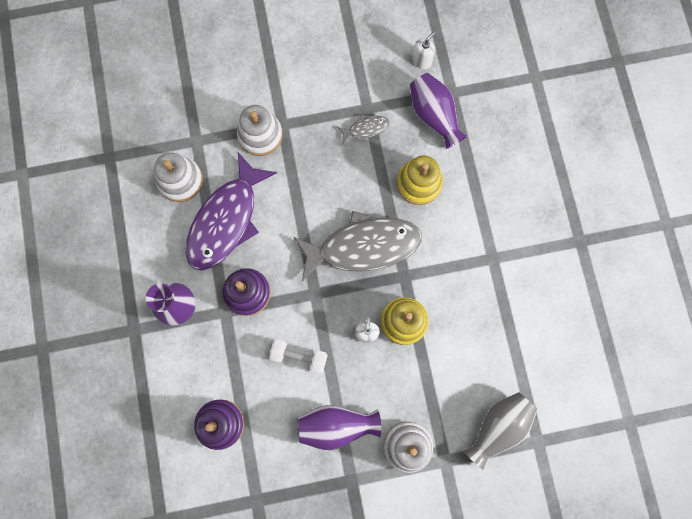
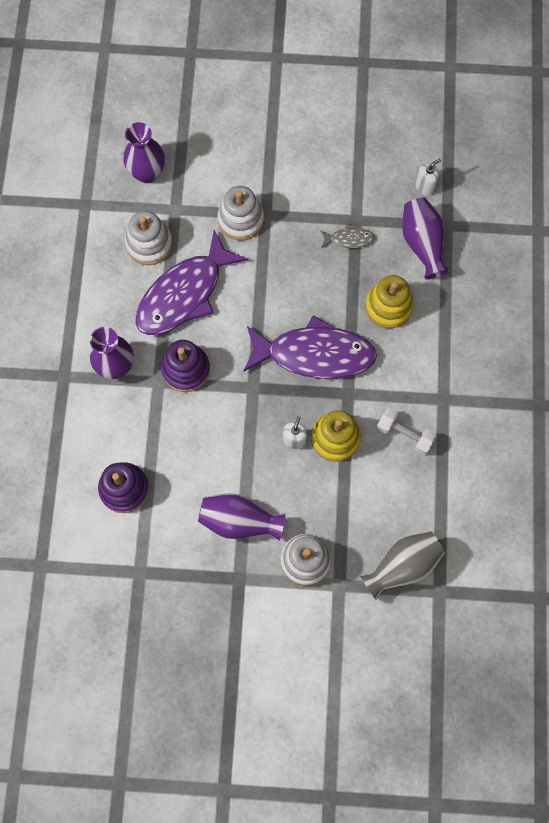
camera: 15 degrees right, 5 degrees down
(160, 112) = (147, 173): none -> purple vase
(299, 357) = (220, 445): white dumbbell -> white dumbbell (404, 434)
(363, 246) = (314, 354): grey fish -> purple fish

